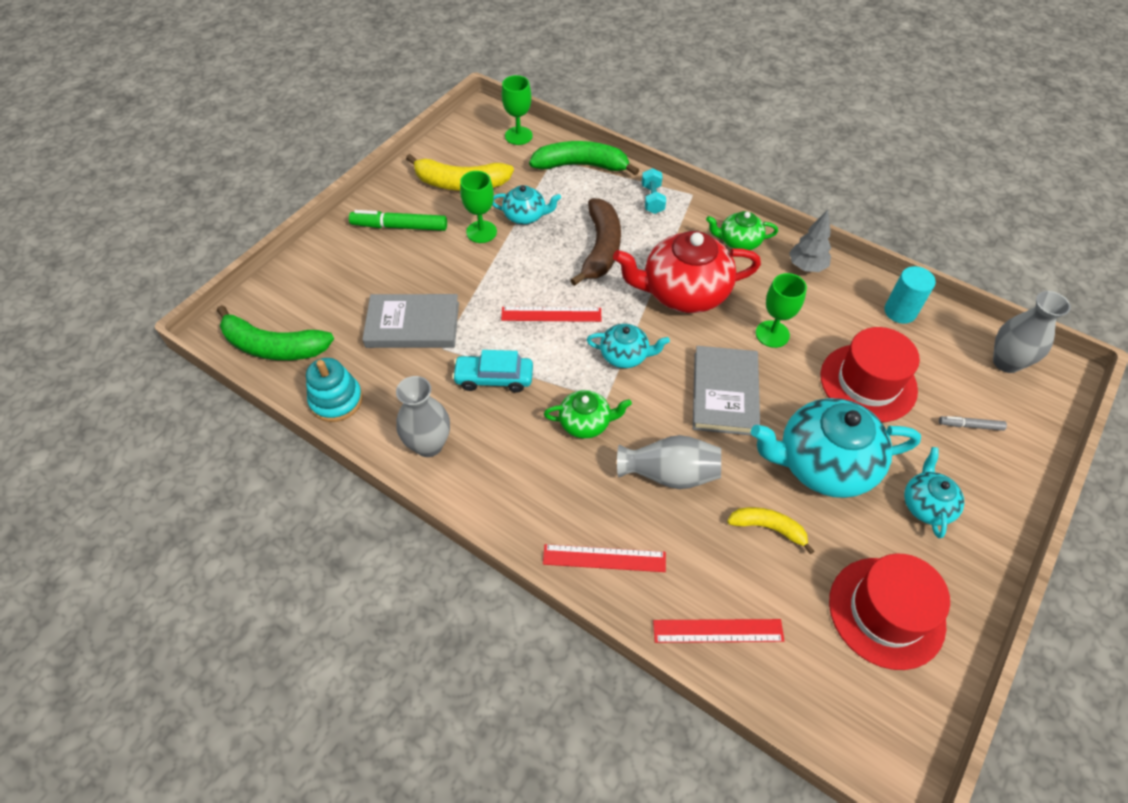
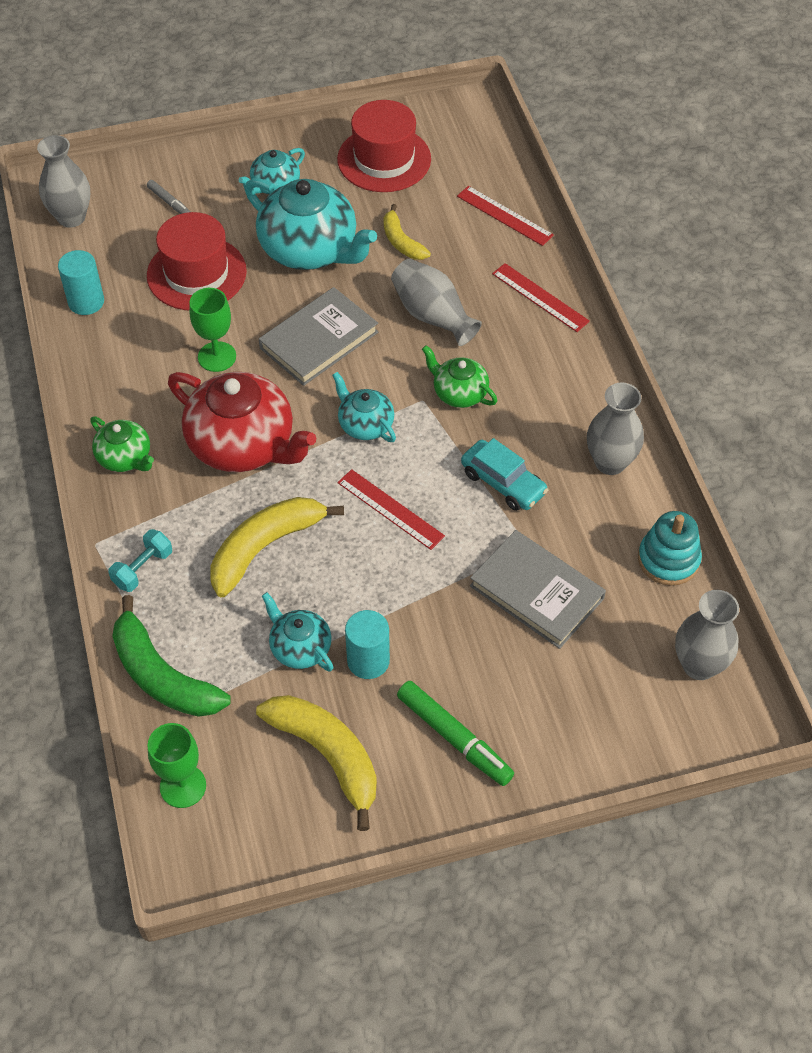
camera: 140 degrees left, 0 degrees up
(274, 346) = (699, 665): green banana -> grey vase
(481, 232) = (368, 661): green goblet -> turquoise cylinder
(601, 248) = (265, 547): brown banana -> yellow banana
(806, 266) = (101, 391): grey tree -> none

